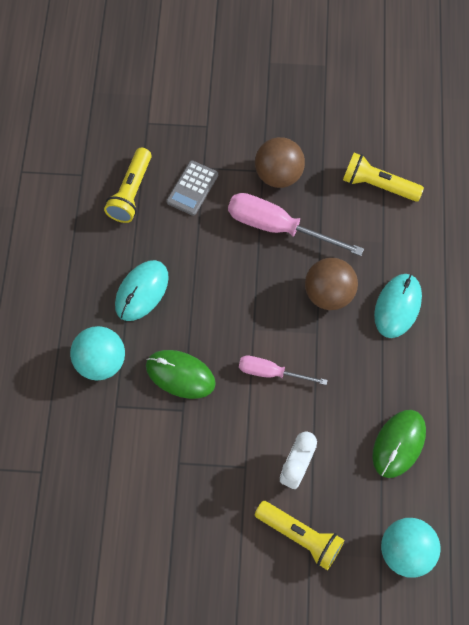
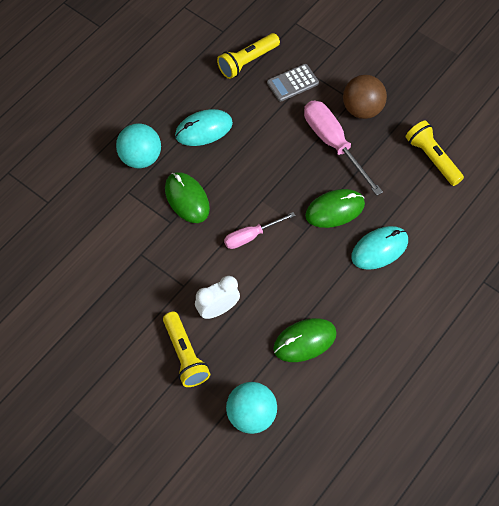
camera: 35 degrees right, 5 degrees down
(271, 372) = (251, 236): pink screwdriver -> pink screwdriver turned 75 degrees counterclockwise
(329, 294) = (335, 210): brown ball -> green mouse

